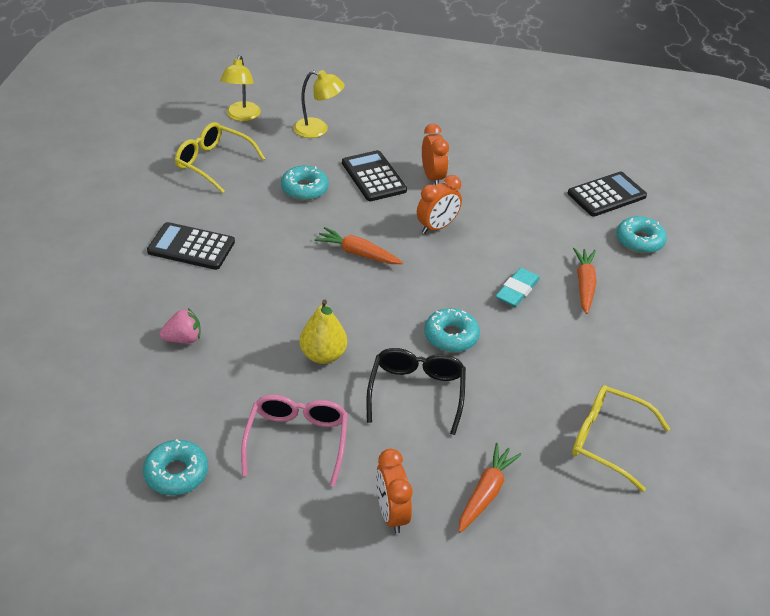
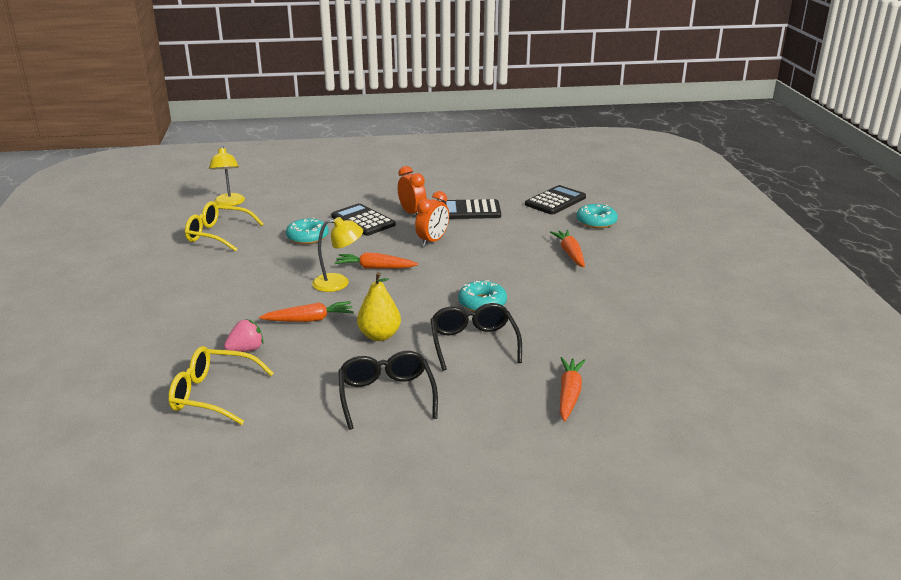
camera: 15 degrees left, 15 degrees down
(176, 473) = (285, 442): turquoise donut -> none
(191, 247) = (224, 289): black calculator -> black calculator (470, 210)
(261, 313) = (309, 320): none -> orange carrot
(297, 441) = (386, 396): pink glasses -> black glasses
(318, 130) = (300, 201): yellow lamp -> yellow lamp (339, 283)
(391, 513) = (497, 425): orange clock -> none
(517, 290) = (519, 266): turquoise eraser -> none
(608, 440) = (646, 341): yellow glasses -> yellow glasses (213, 394)

